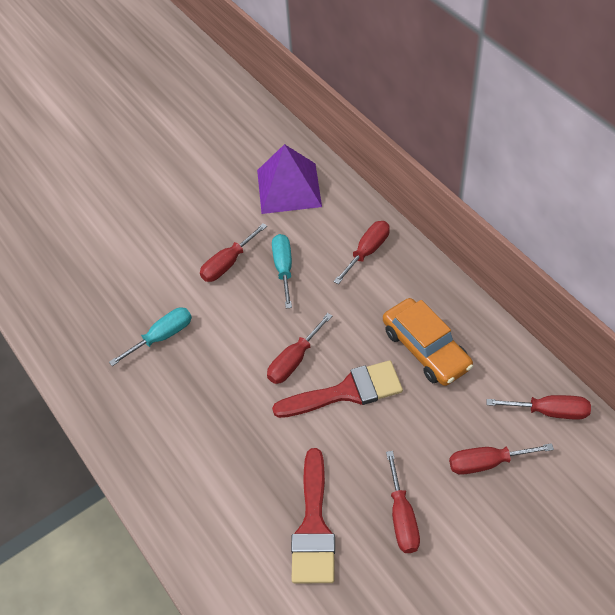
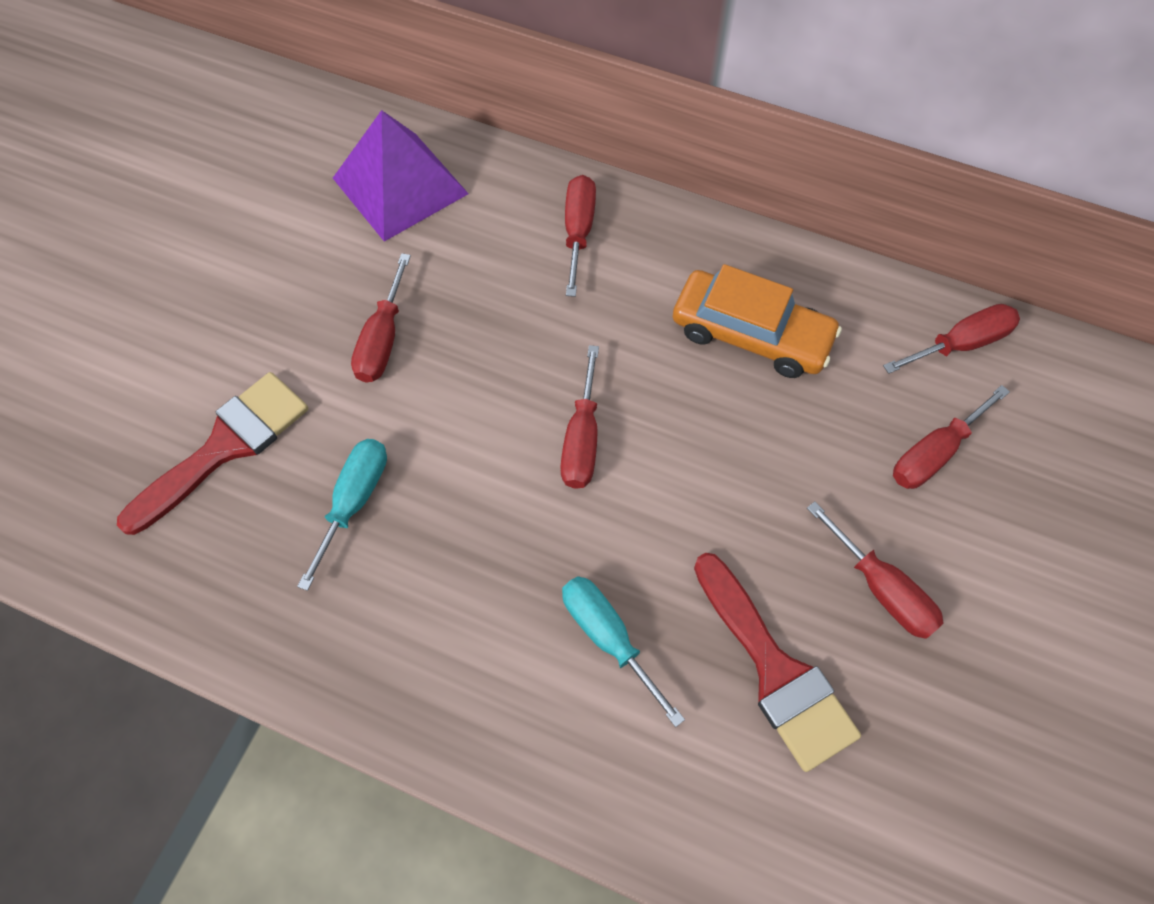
camera: 35 degrees left, 10 degrees up
(283, 268) = (473, 309): turquoise screwdriver -> turquoise screwdriver (608, 637)
(347, 391) = (687, 448): red brush -> red brush (225, 446)

